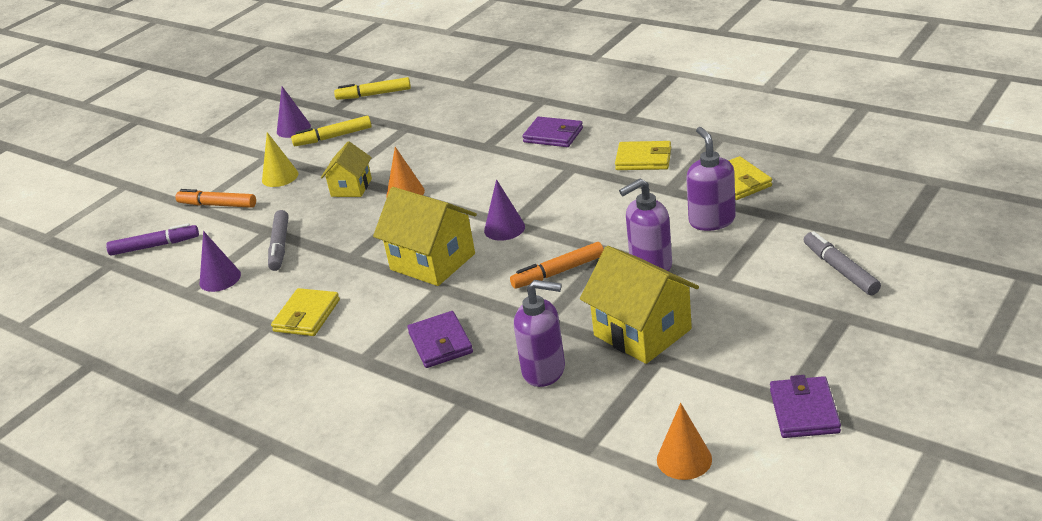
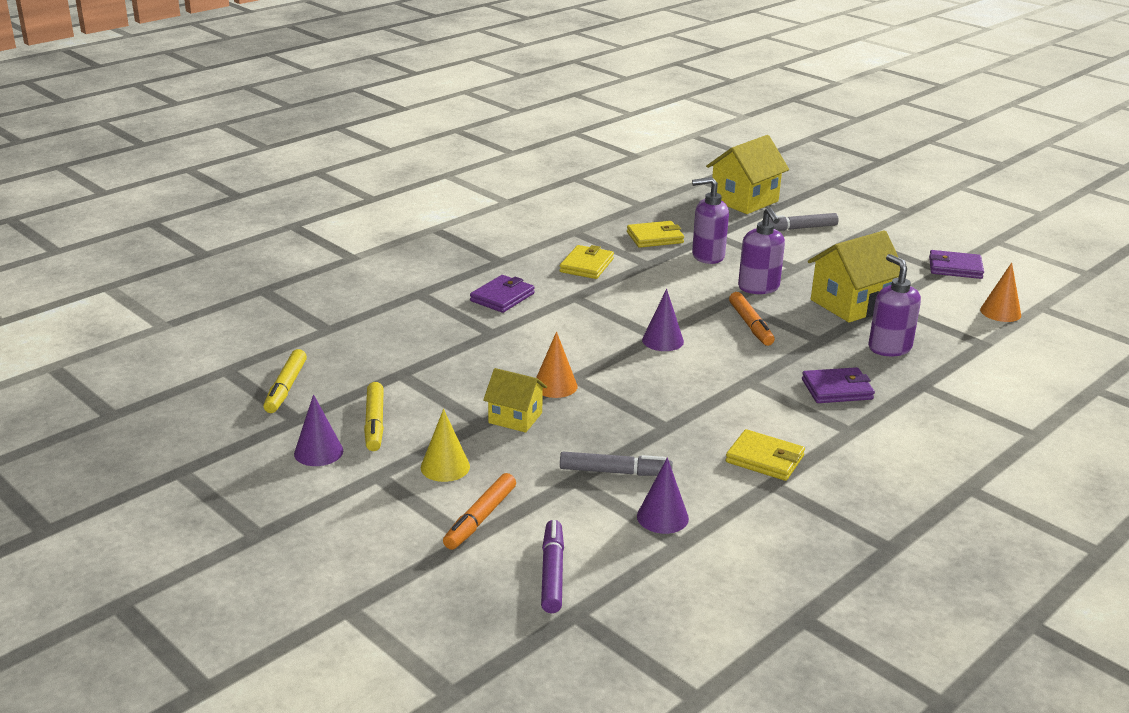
camera: 85 degrees left, 5 degrees down
(432, 261) = (700, 382): yellow house -> yellow house (744, 200)
(544, 370) = (889, 348): purple soap dispenser -> purple soap dispenser turned 45 degrees counterclockwise

